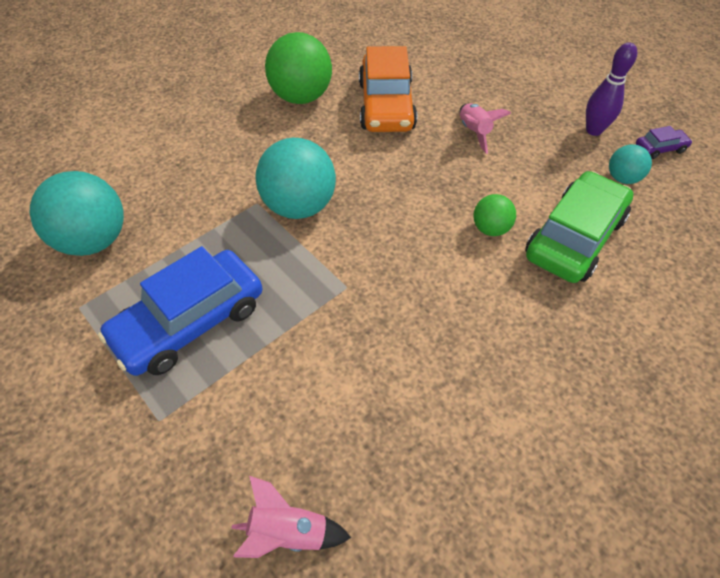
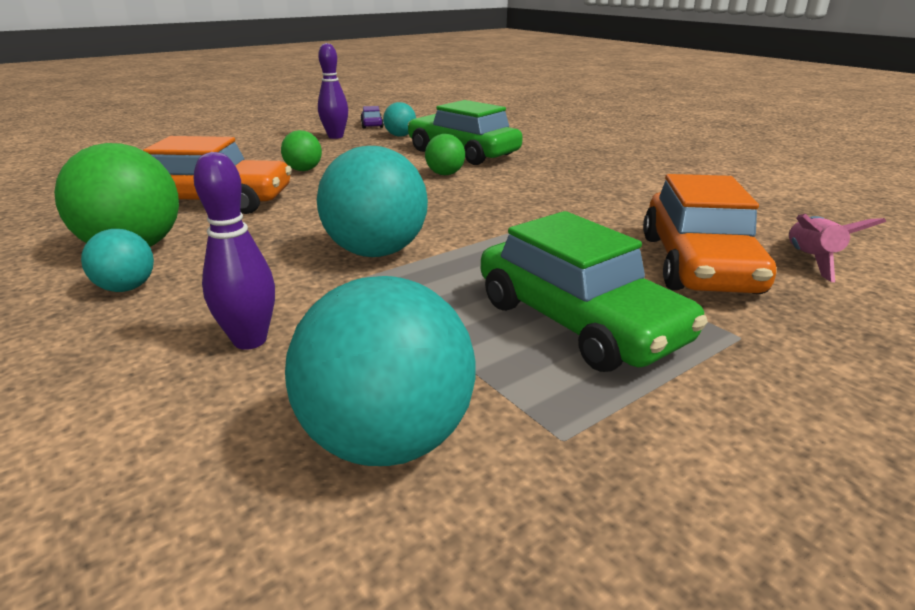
camera: 85 degrees left, 25 degrees down
(186, 175) = (250, 340): none -> purple bowling pin
(190, 322) = (578, 321): blue car -> green car
(248, 113) = (127, 288): none -> turquoise ball
(280, 421) = (698, 264): none -> orange car
(474, 132) = (303, 170): pink rocket -> green ball

